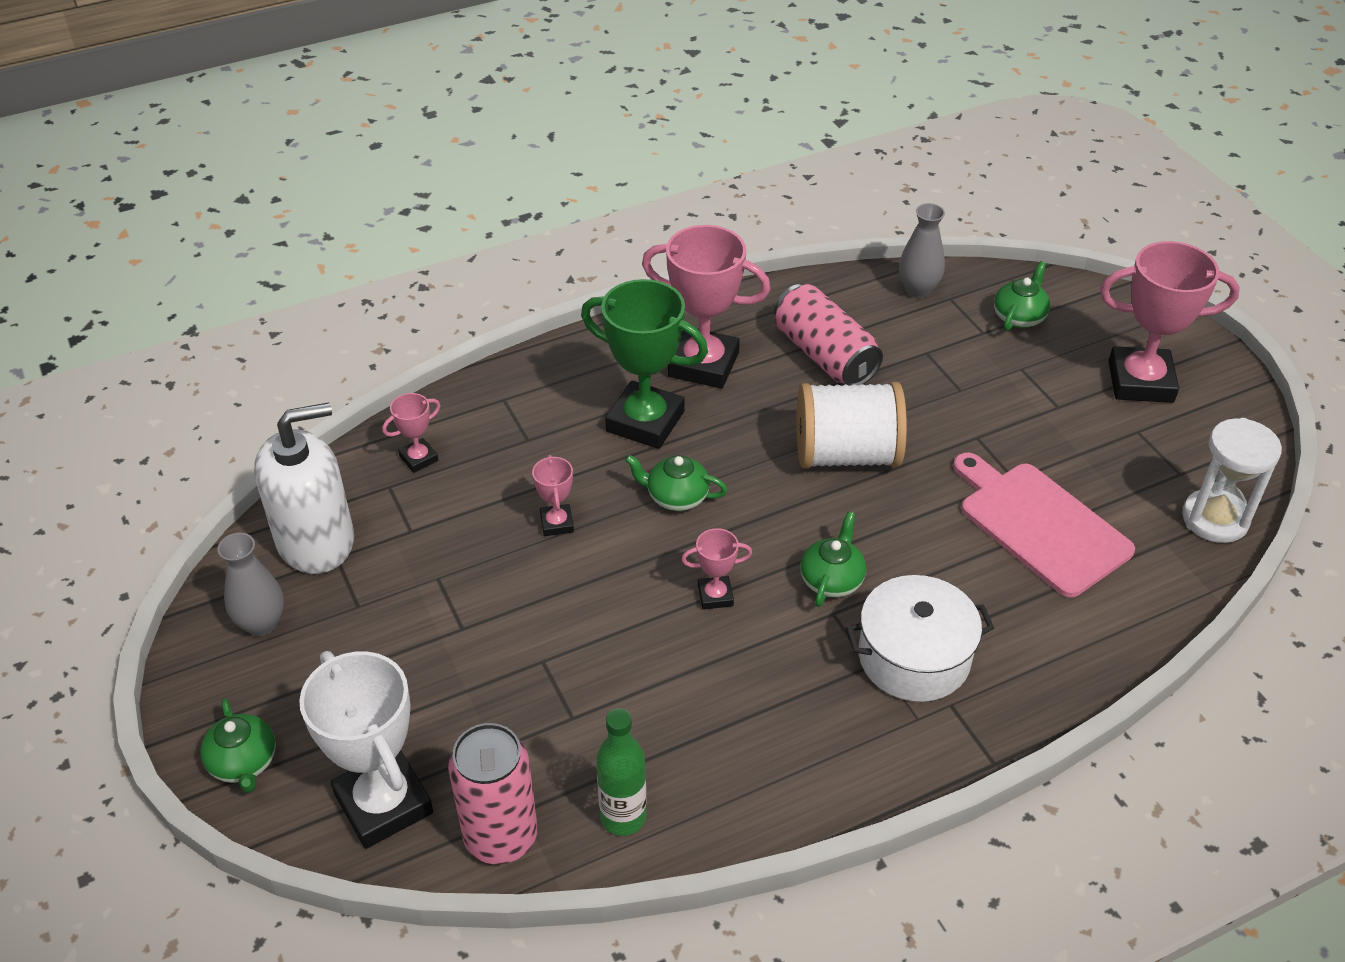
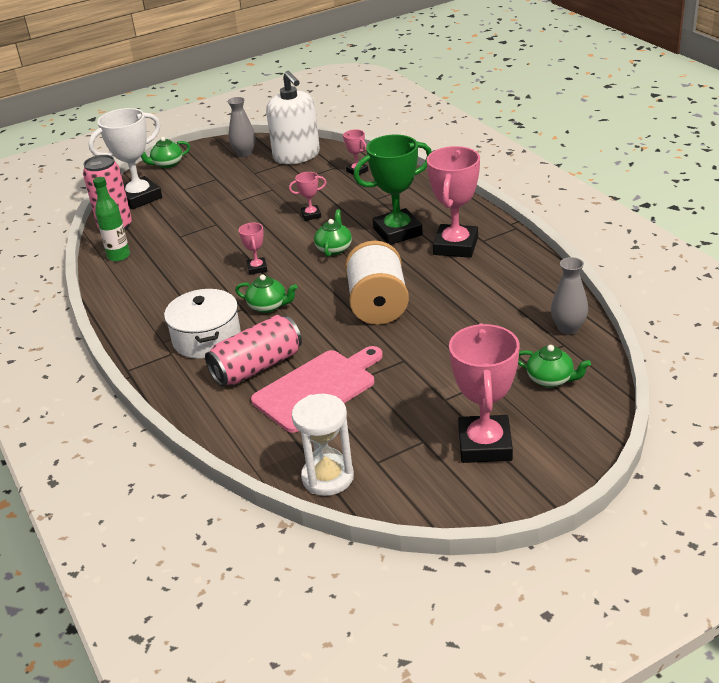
camera: 90 degrees right, 10 degrees down
(645, 421) = (397, 232): green trophy -> green trophy turned 45 degrees clockwise
(824, 355) = (477, 291): pink can -> pink can (257, 367)

